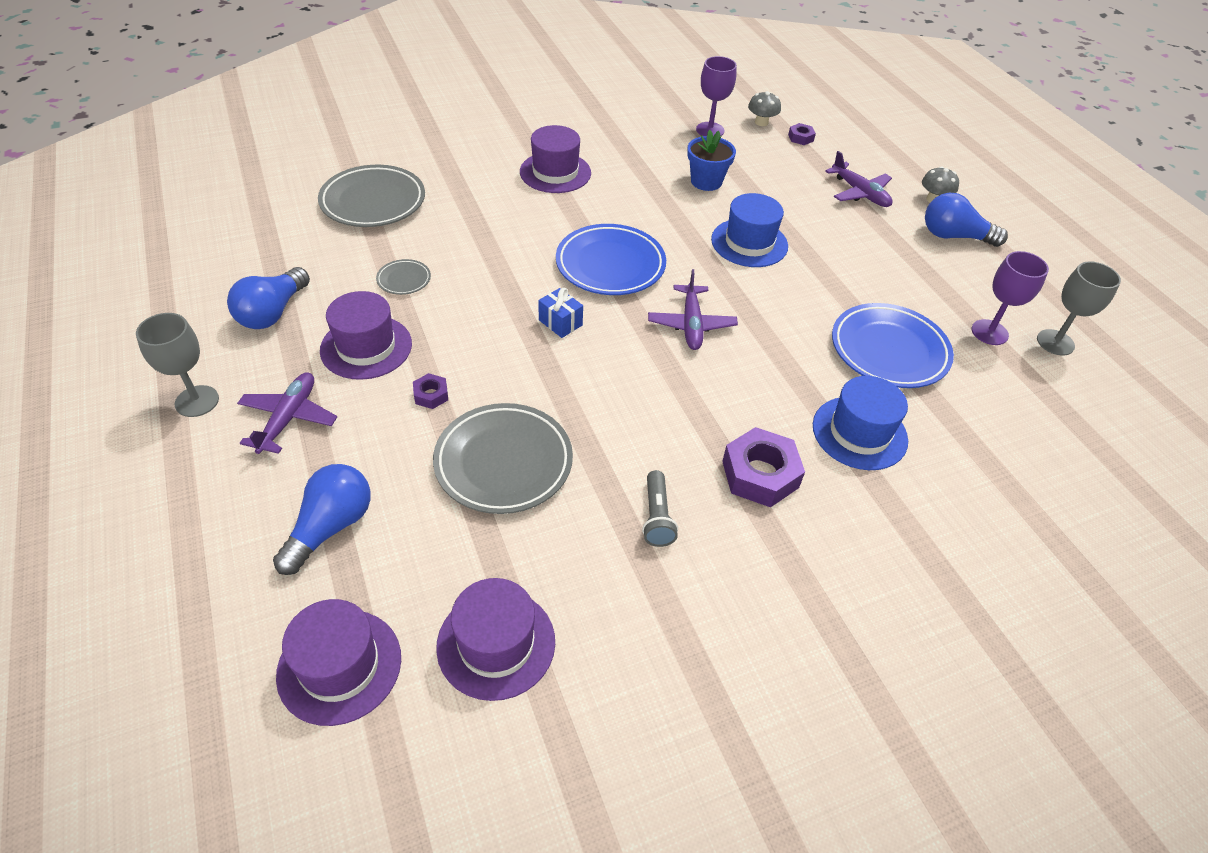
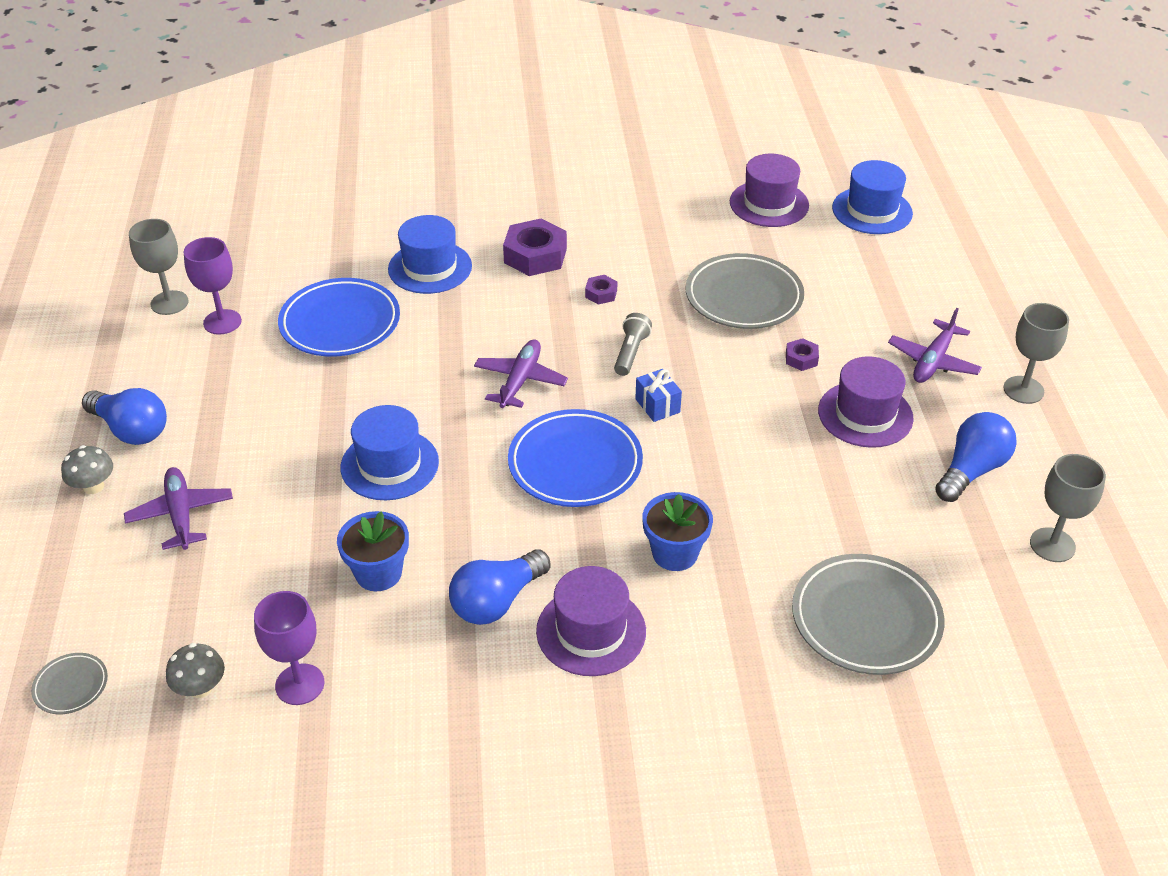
camera: 160 degrees left, 5 degrees down
(219, 266) = (1052, 545): none -> grey goblet
(330, 527) = (886, 279): blue light bulb -> blue light bulb (497, 601)
(339, 666) = (872, 211): purple hat -> blue hat
(404, 280) = (824, 486): grey plate -> grey plate (71, 686)
(513, 219) = (675, 553): none -> blue flower pot
(657, 517) = (632, 245): grey flashlight -> grey flashlight (631, 352)
(800, 138) = (167, 638): purple nut -> purple nut (601, 294)

